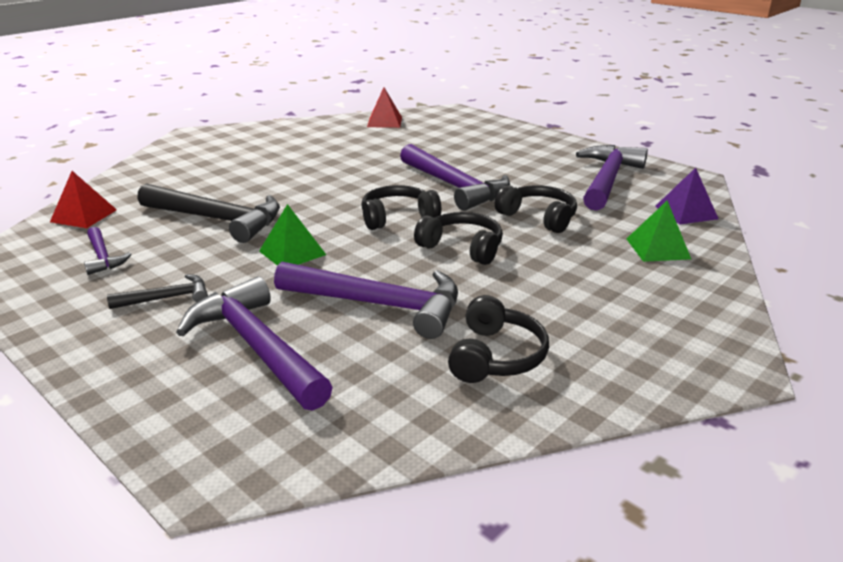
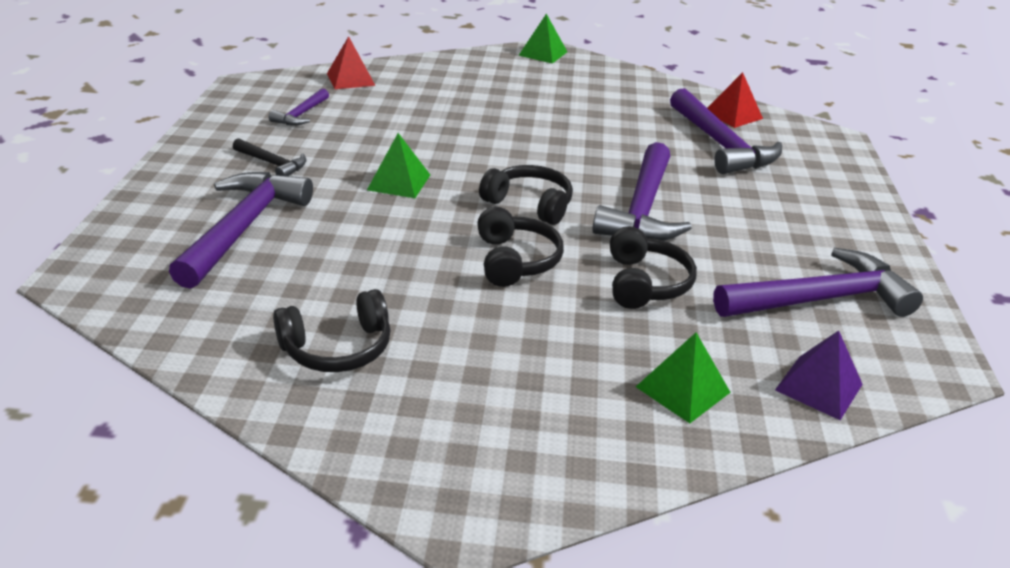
camera: 50 degrees right, 5 degrees up
(196, 137) = (543, 53): none -> green pyramid
(217, 219) = (412, 128): black hammer -> none
(380, 305) = (360, 257): purple hammer -> purple hammer (720, 145)

